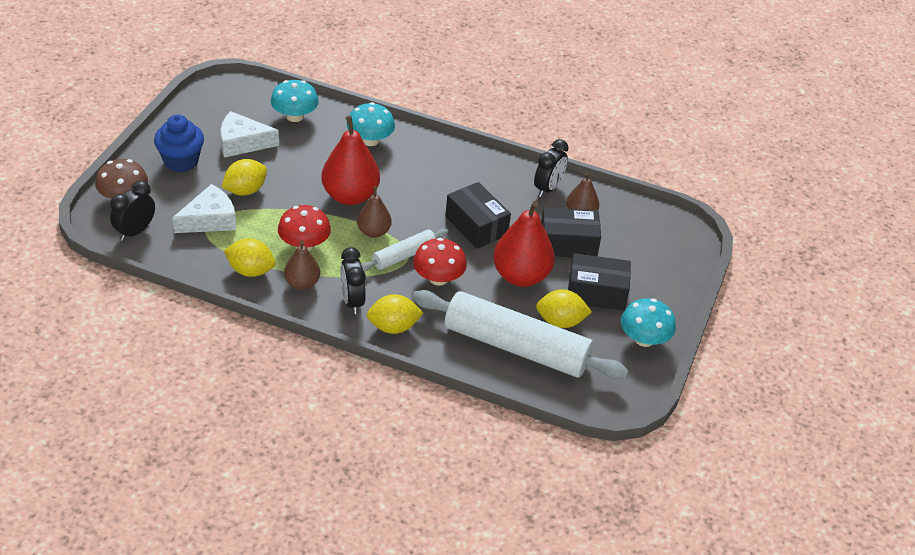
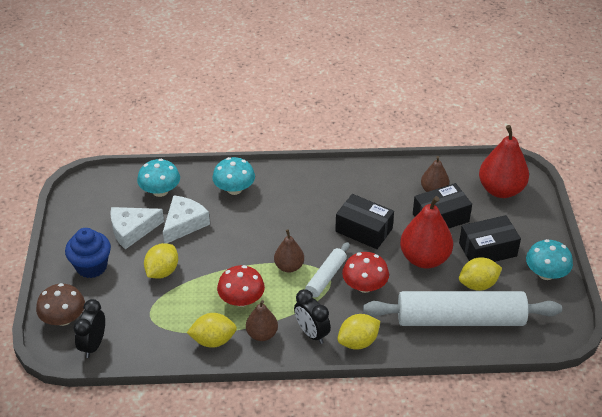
camera: 20 degrees left, 0 degrees up
(210, 219) = (150, 309): white cheese -> white cheese (184, 224)
(350, 196) = (250, 243): red pear -> red pear (501, 190)
(548, 188) = (396, 178): black clock -> none

